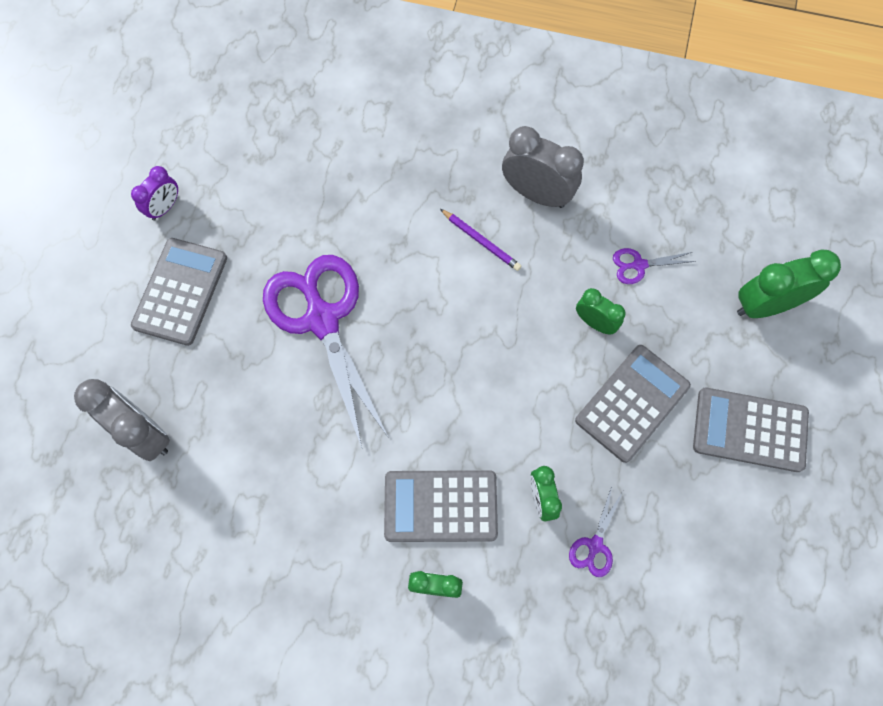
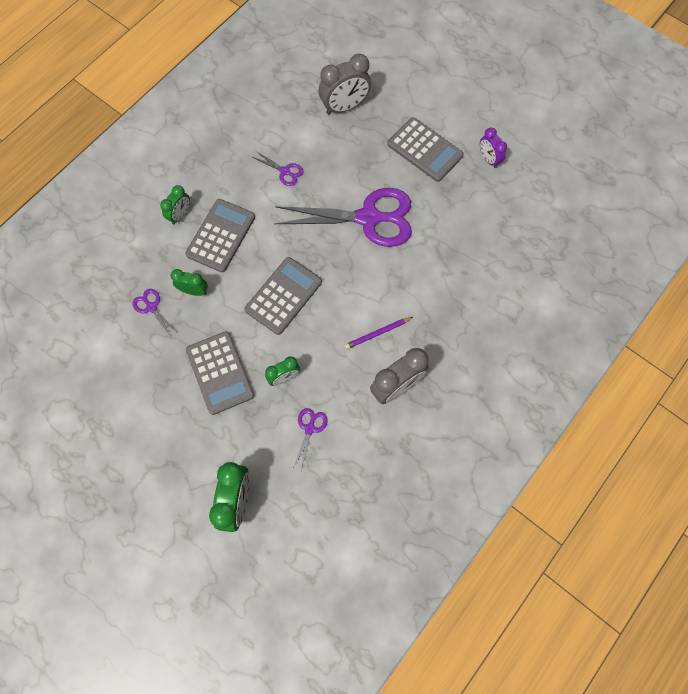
camera: 115 degrees right, 0 degrees up
(295, 467) = (285, 171): none -> purple scissors
(749, 430) = (163, 437): grey calculator -> grey calculator (283, 296)

